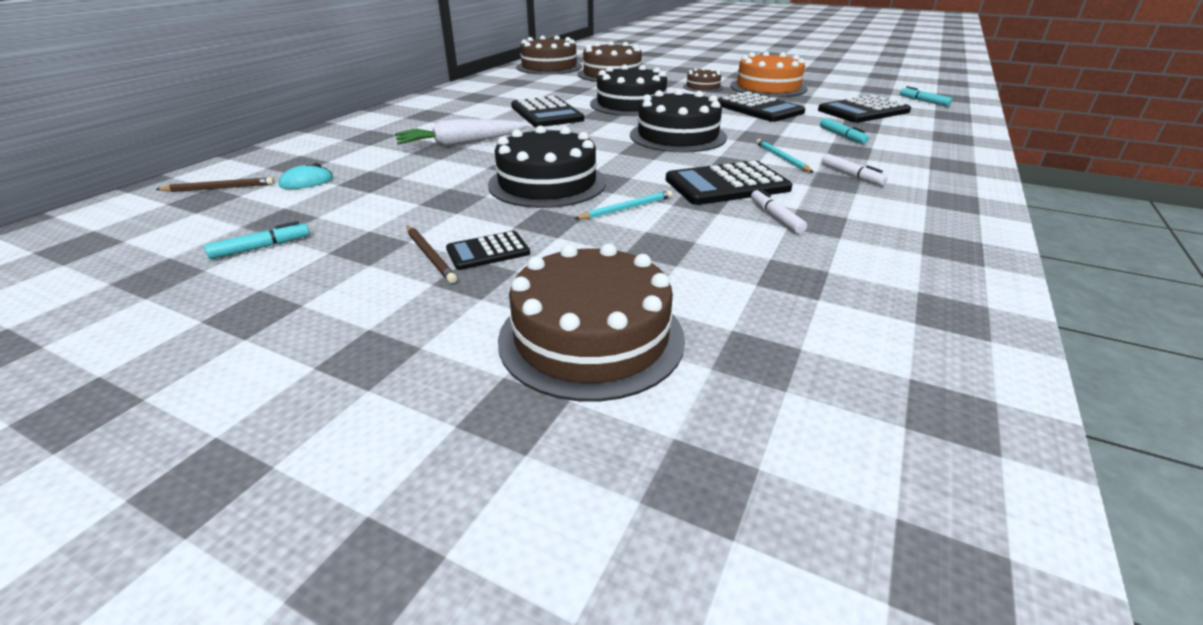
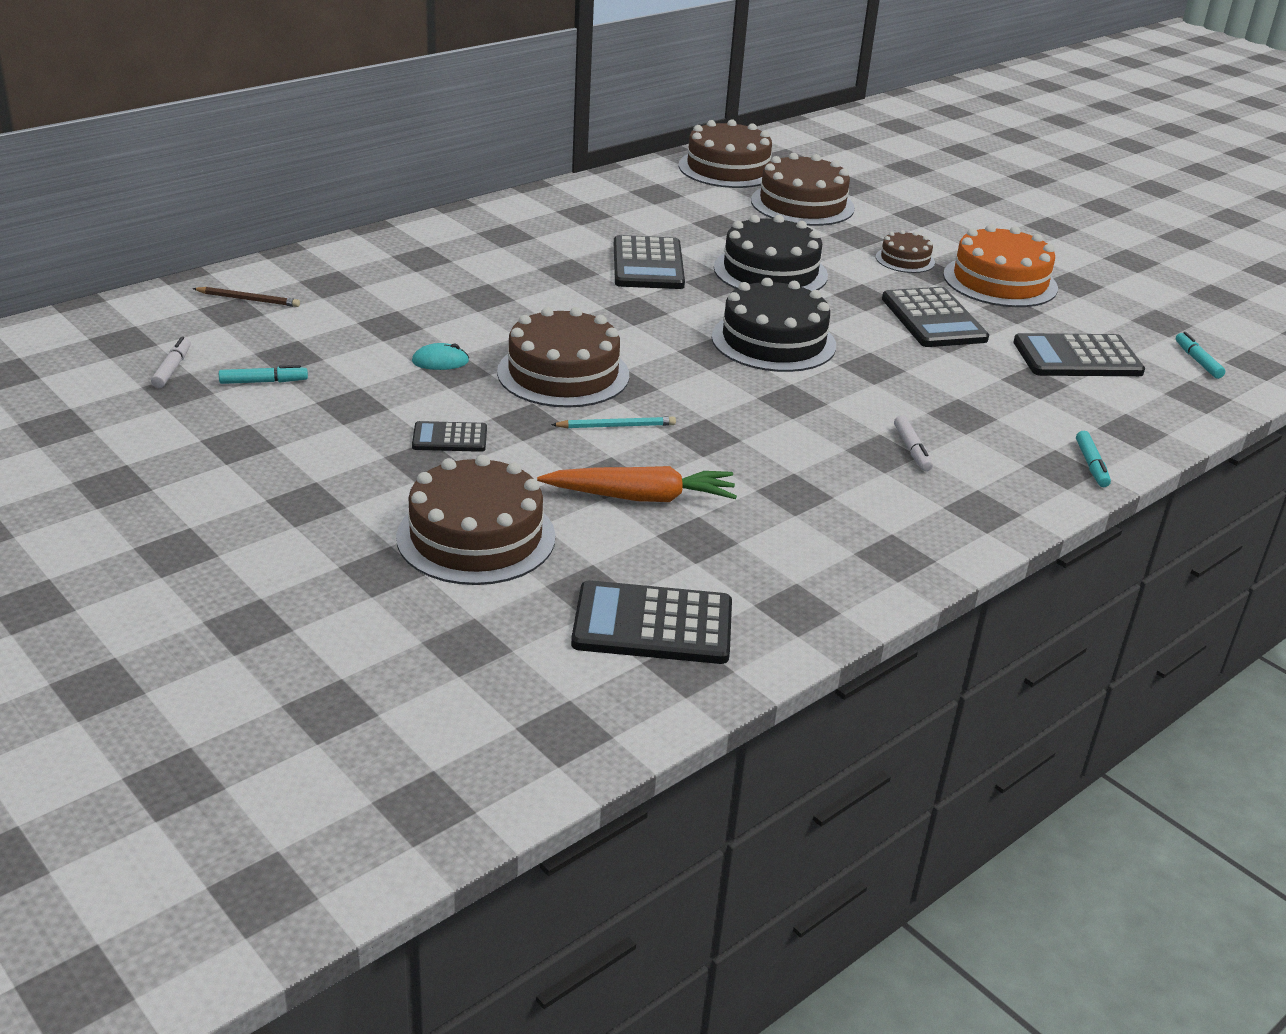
camera: 20 degrees right, 0 degrees up
(306, 182) = (330, 312): turquoise mouse -> turquoise mouse (440, 361)
(430, 256) = (398, 429): brown pencil -> none
(461, 143) = (514, 292): white carrot -> none
(547, 183) = (563, 373): black cake -> brown cake
(707, 256) = (641, 497): none -> orange carrot
(727, 184) = (752, 424): black calculator -> black calculator (653, 624)
(776, 217) = (757, 477): white marker -> white marker (172, 369)
(781, 158) = (860, 406): turquoise pencil -> none
(842, 136) = (984, 391): turquoise marker -> turquoise marker (1091, 465)

